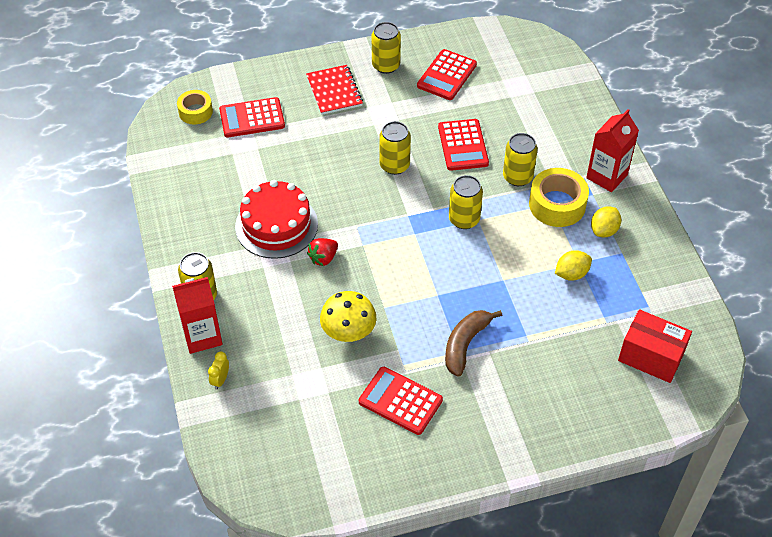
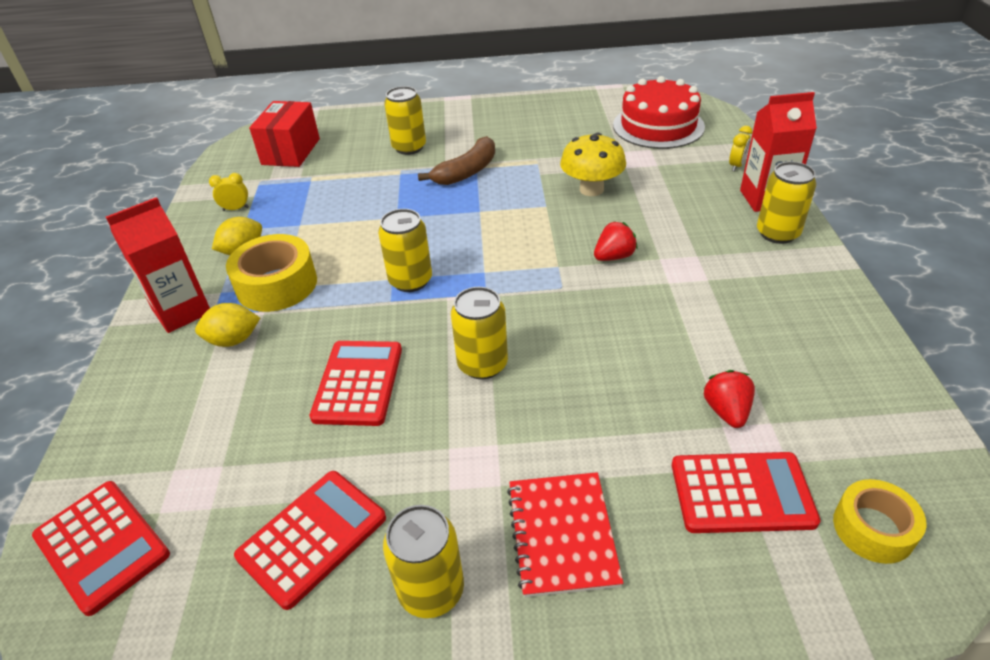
camera: 165 degrees left, 10 degrees down
(254, 156) = (726, 411): none -> red strawberry
(276, 225) = (680, 300): red cake -> red cake (658, 126)
(400, 401) = (548, 141): red calculator -> red calculator (102, 545)
(517, 177) = (304, 325): yellow can -> yellow can (409, 147)
(571, 274) = (316, 215): yellow lemon -> yellow lemon (233, 340)
(644, 273) = (236, 209): none -> yellow clock
(651, 357) = (291, 151): red box -> red box turned 60 degrees clockwise

